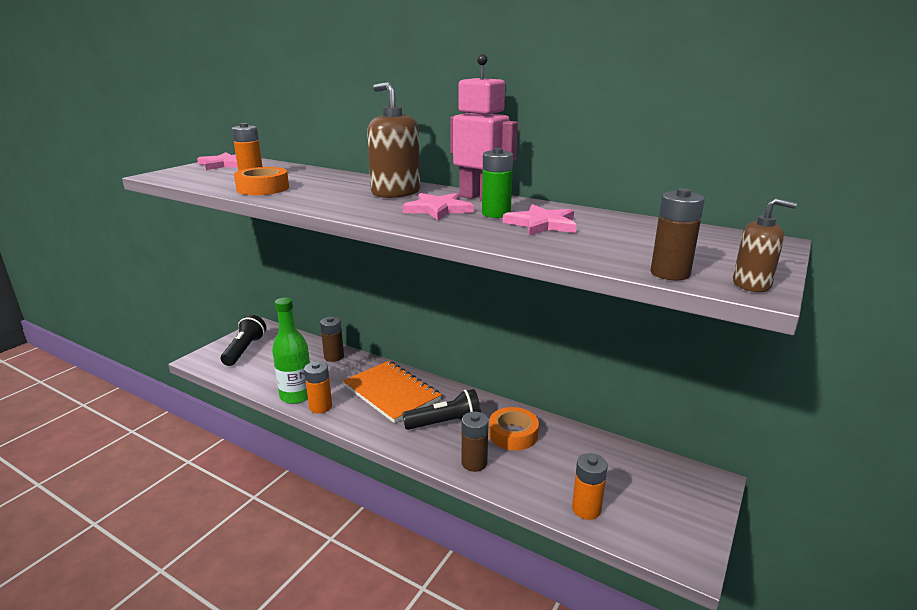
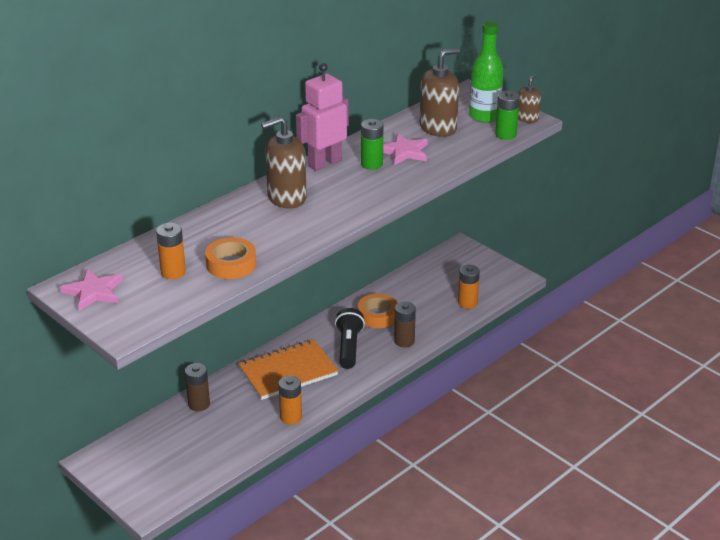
camera: 75 degrees left, 10 degrees up
(244, 350) = (144, 472): black flashlight -> none
(296, 396) = (264, 432): green bottle -> green bottle (484, 116)
(438, 209) = (348, 185): pink star -> none
(630, 234) = (438, 128): none -> brown soap dispenser
(670, 273) = (505, 134): brown battery -> green battery

